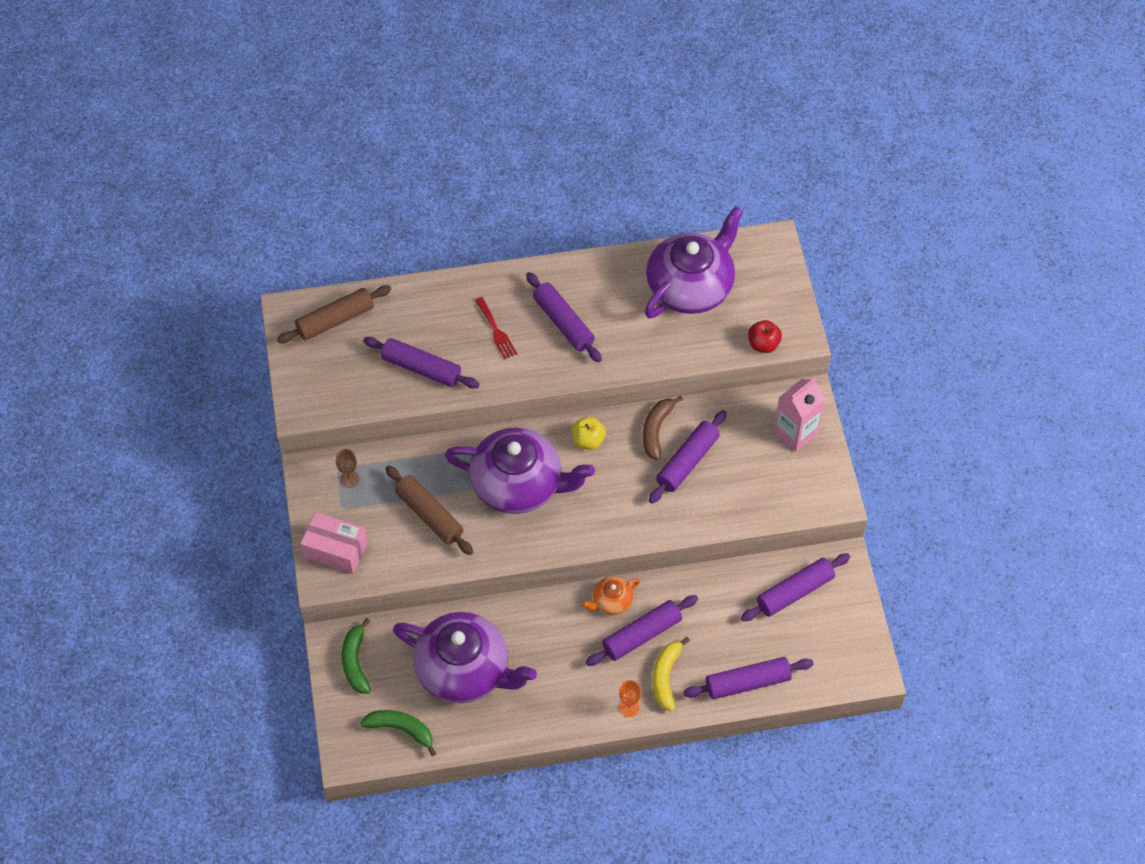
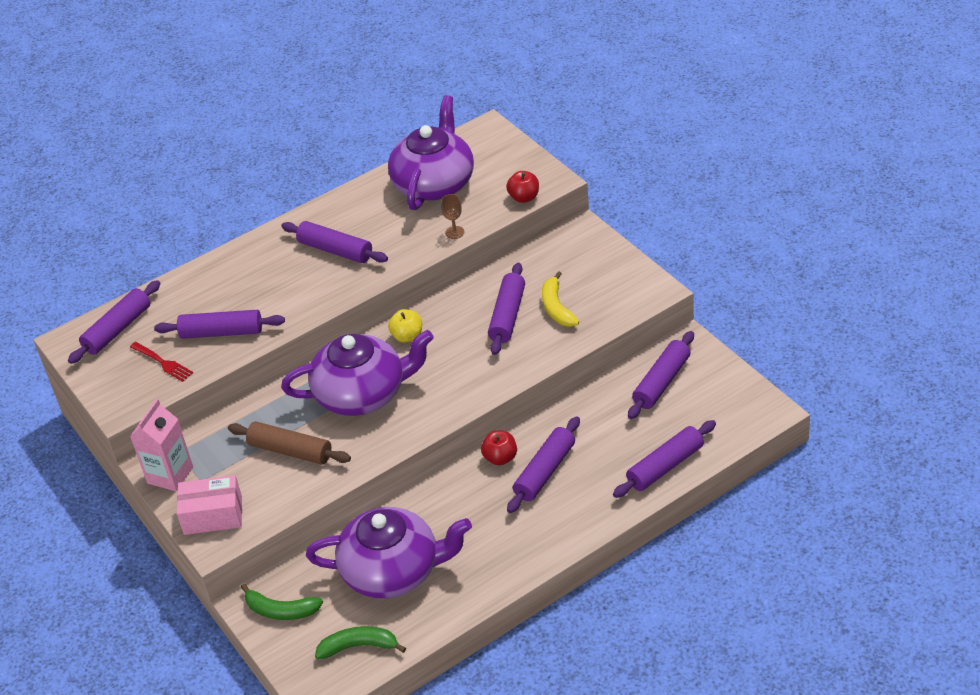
camera: 20 degrees left, 15 degrees down
(335, 320) = (118, 329): brown rolling pin -> purple rolling pin
(349, 479) = (195, 455): brown goblet -> brown goblet (455, 232)
(355, 662) = (281, 610): green banana -> green banana turned 45 degrees counterclockwise
(496, 331) = (276, 279): red fork -> red fork (163, 363)
(611, 601) = (500, 458): orange teapot -> red apple
(629, 707) = (569, 532): orange goblet -> none
(656, 430) = (465, 305): brown banana -> none
(666, 676) = (588, 494): yellow banana -> yellow banana (557, 307)
(795, 432) = (589, 258): pink carton -> pink carton (170, 475)

